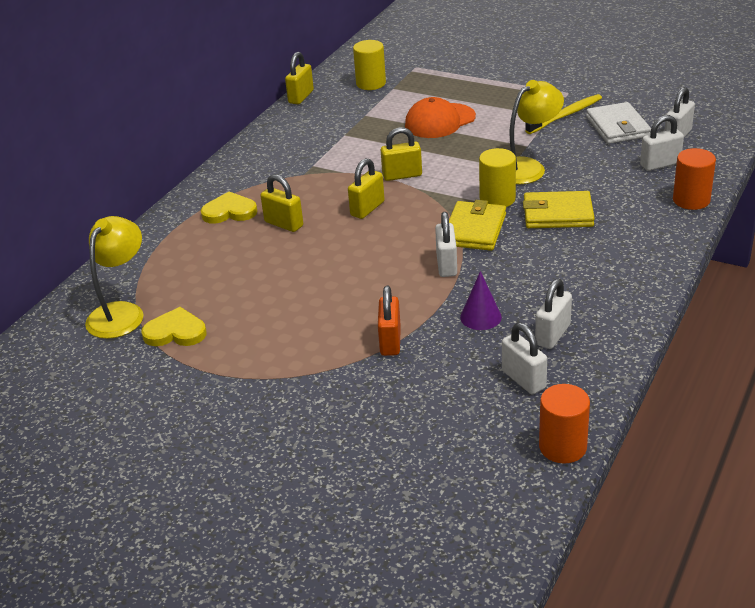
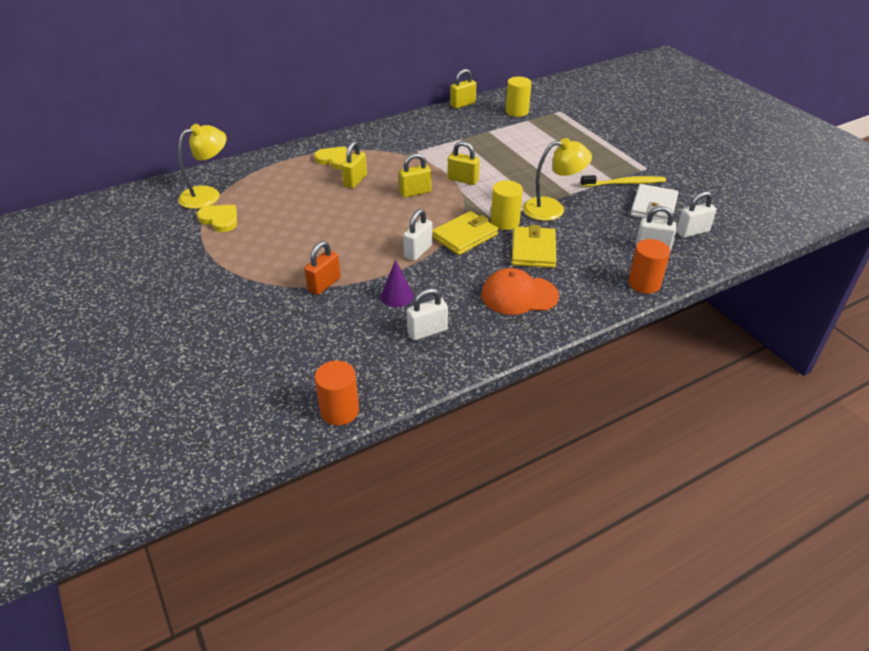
camera: 30 degrees right, 5 degrees up
(284, 224) = (355, 181): yellow padlock -> yellow padlock turned 45 degrees clockwise
(440, 121) = (531, 153): orange cap -> orange cap (519, 295)
(523, 379) = (371, 352): white padlock -> none
(558, 214) = (533, 250): yellow wallet -> yellow wallet turned 60 degrees clockwise

